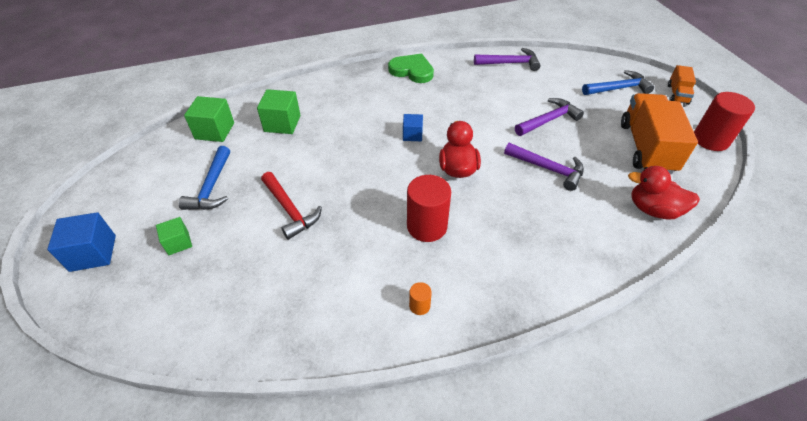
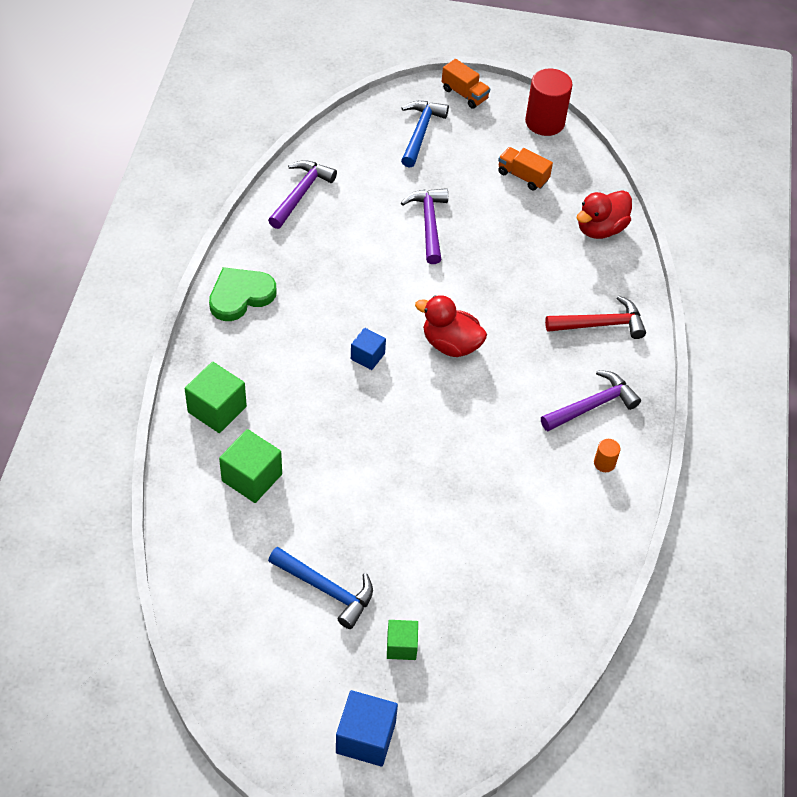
camera: 65 degrees left, 5 degrees up
(214, 131) = (213, 558): green cube -> green cube (217, 409)
(290, 210) = (416, 522): red hammer -> red hammer (600, 324)
(427, 226) = (514, 411): red cylinder -> none
(547, 168) = (499, 271): purple hammer -> purple hammer (592, 405)
(646, 148) = (523, 176): orange truck -> orange truck, size x0.50

